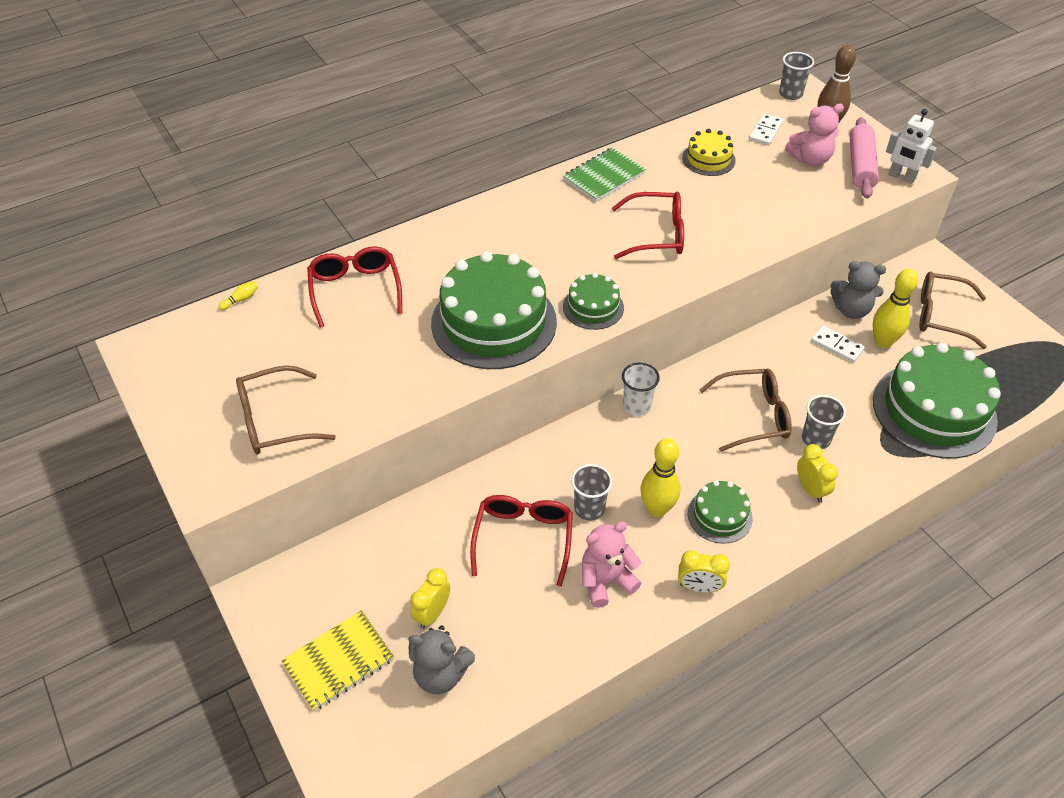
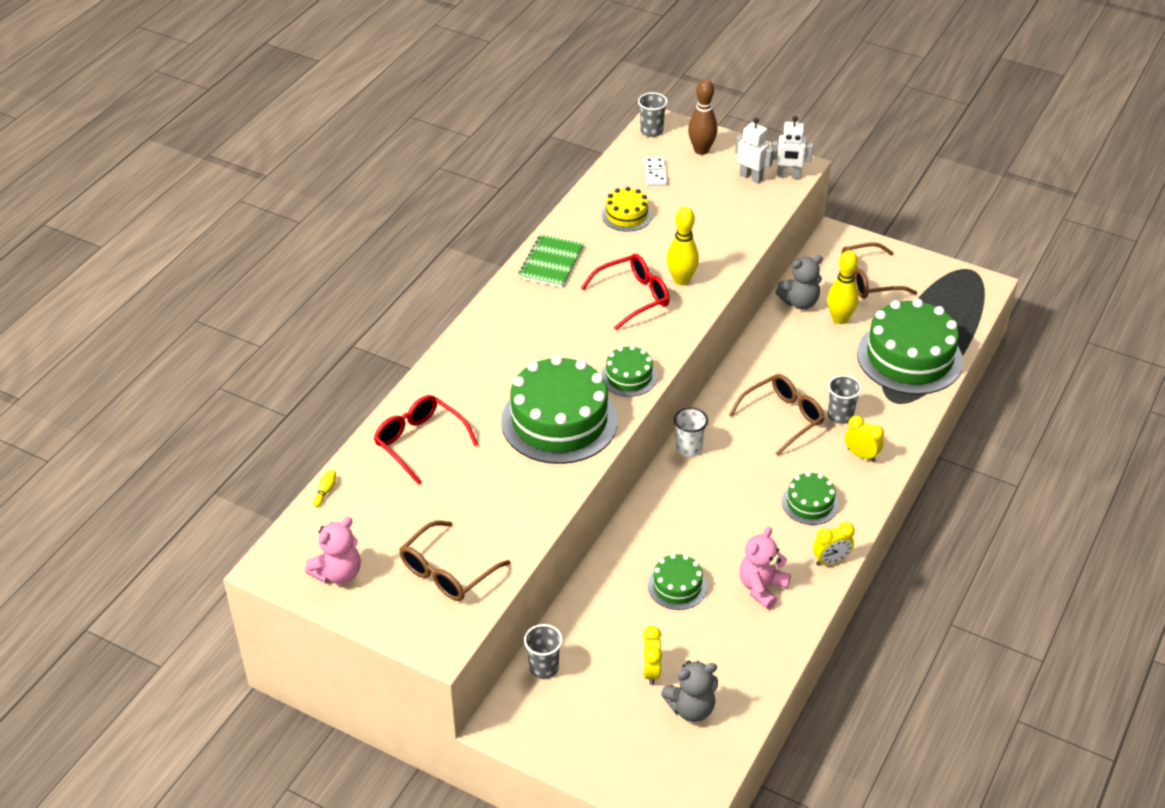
camera: 30 degrees left, 5 degrees down
(339, 661) = (607, 738): yellow notebook -> none
(523, 538) = (677, 586): red glasses -> green cake
(589, 508) = (710, 542): grey cup -> grey cup (544, 668)
(657, 509) = (761, 519): yellow bowling pin -> yellow bowling pin (681, 280)
(810, 159) = (708, 185): pink teddy bear -> pink teddy bear (338, 573)
(837, 346) = (808, 336): white domino -> none
(860, 166) = (751, 177): pink rolling pin -> white robot

